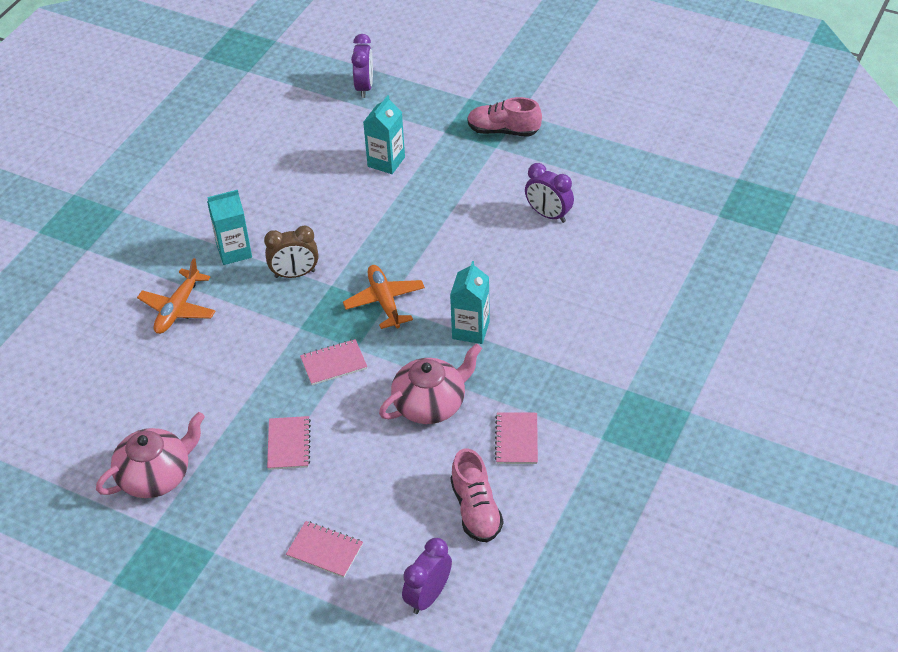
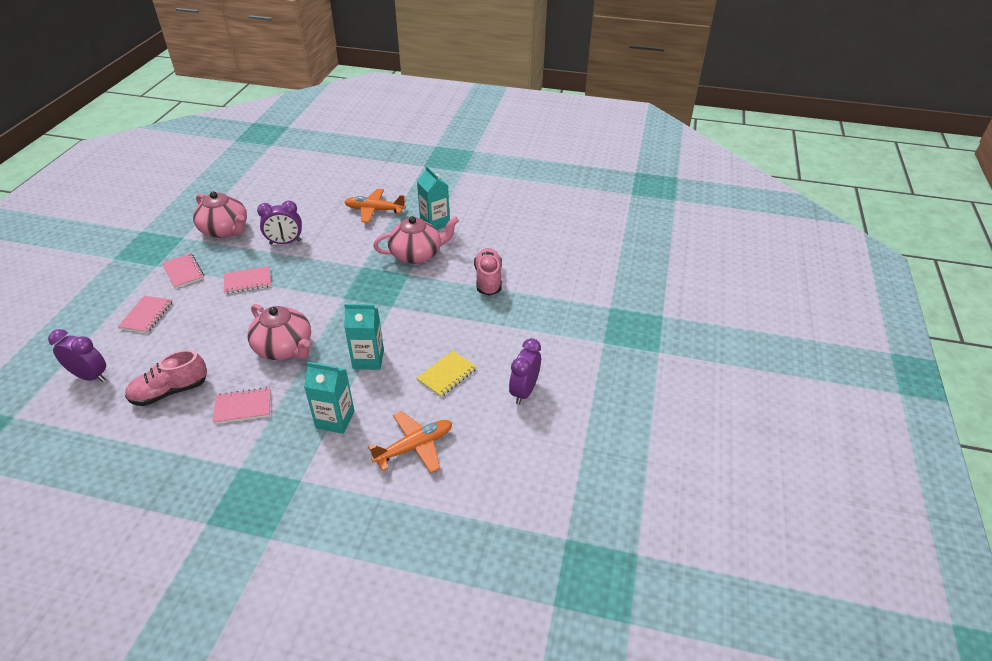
camera: 75 degrees right, 5 degrees down
(295, 274) = (417, 254): brown clock -> pink teapot
(334, 363) = (326, 289): pink notebook -> pink notebook (183, 272)
(364, 87) = (644, 253): purple clock -> purple clock (285, 242)
(384, 301) = (395, 304): orange plane -> orange plane (415, 446)
(386, 162) = (557, 279): turquoise carton -> turquoise carton (335, 419)
(503, 131) = (628, 344): pink shoe -> pink shoe (488, 279)
(511, 268) = (447, 375): none -> yellow notebook

